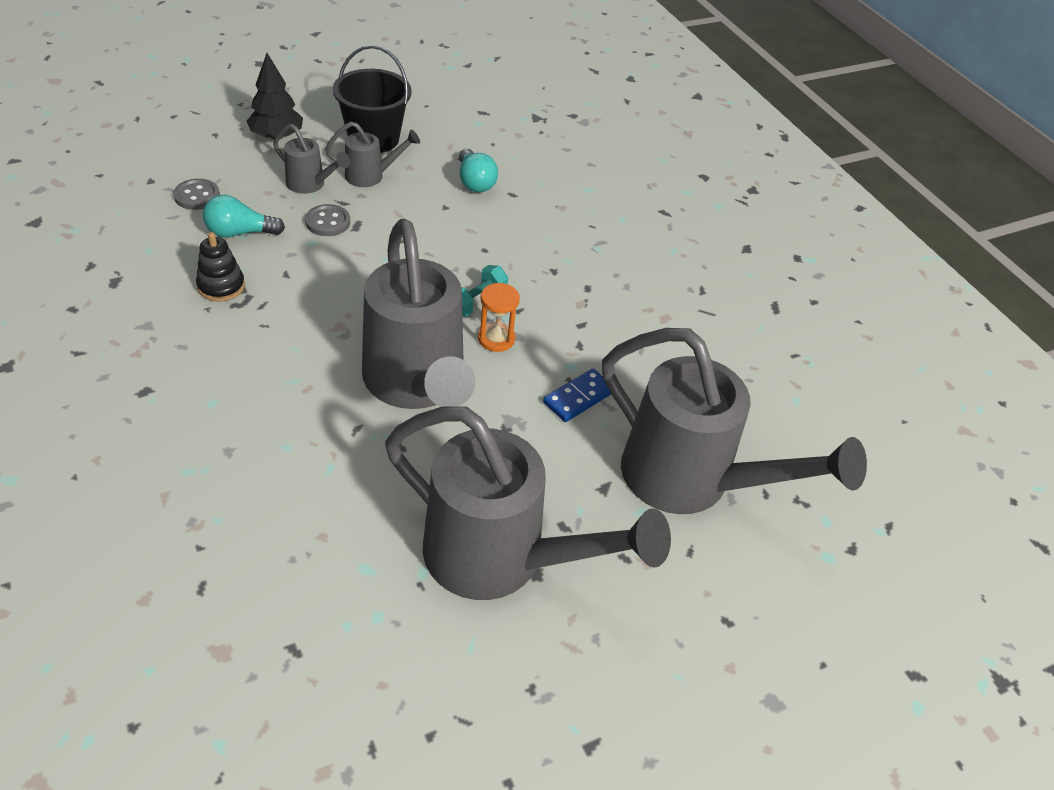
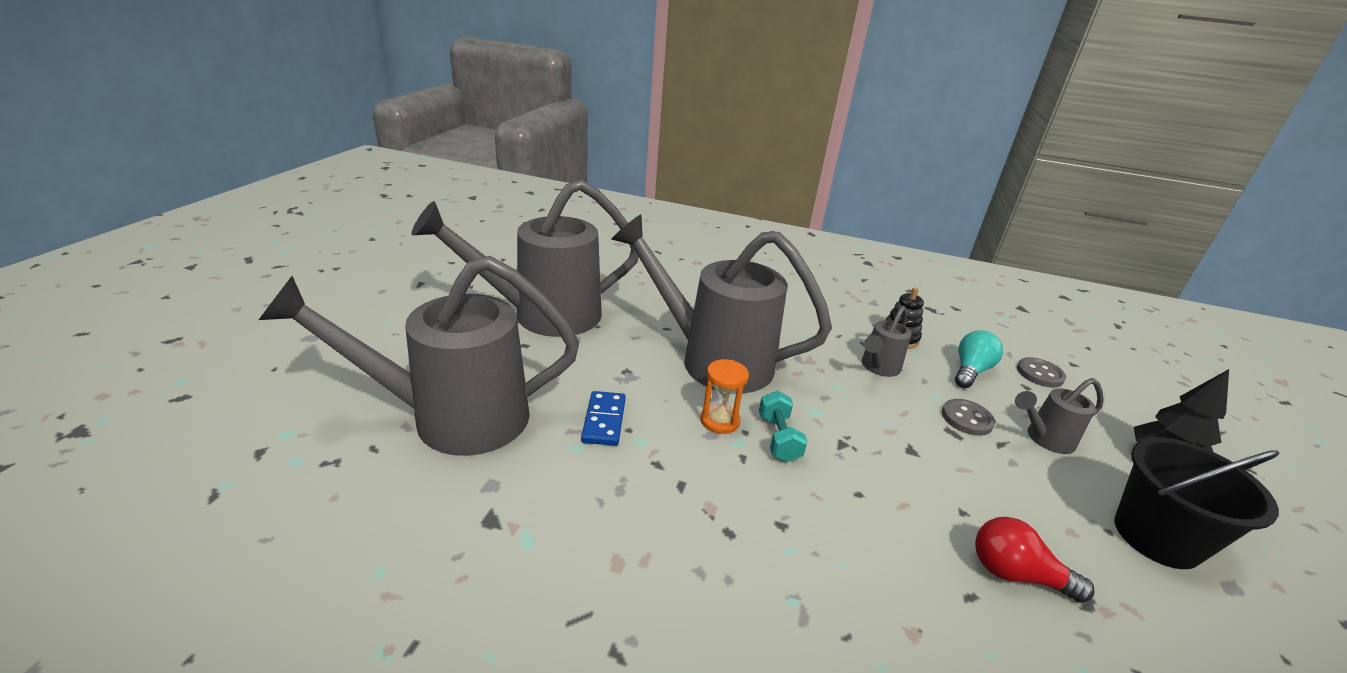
camera: 135 degrees right, 15 degrees down
(370, 176) = (1054, 488): grey watering can -> grey watering can (878, 368)
(475, 182) = (1015, 574): turquoise light bulb -> red light bulb

